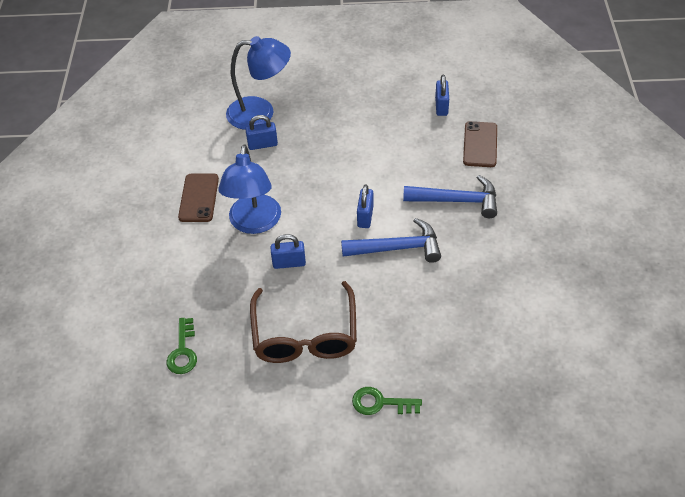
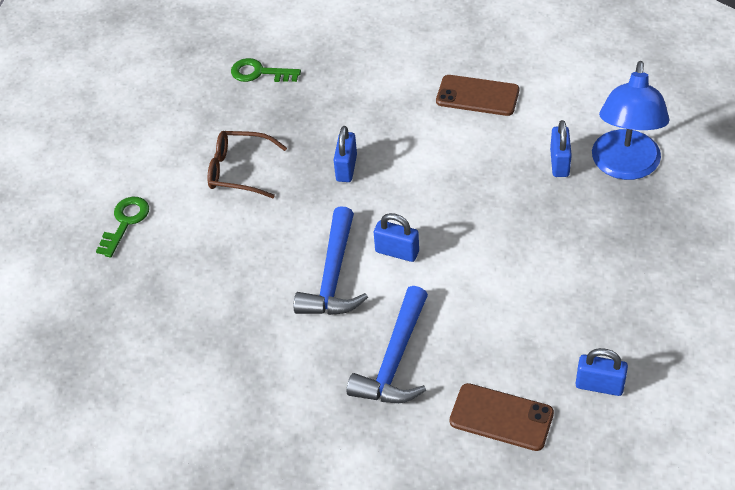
camera: 105 degrees right, 0 degrees up
(254, 223) = (420, 142): blue lamp -> none
(305, 334) = (240, 170): brown glasses -> brown glasses, size x0.62

